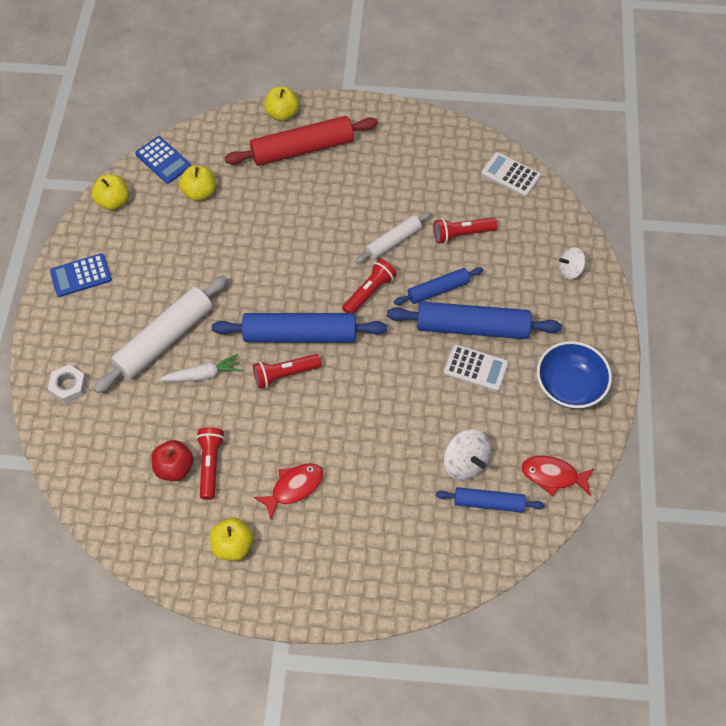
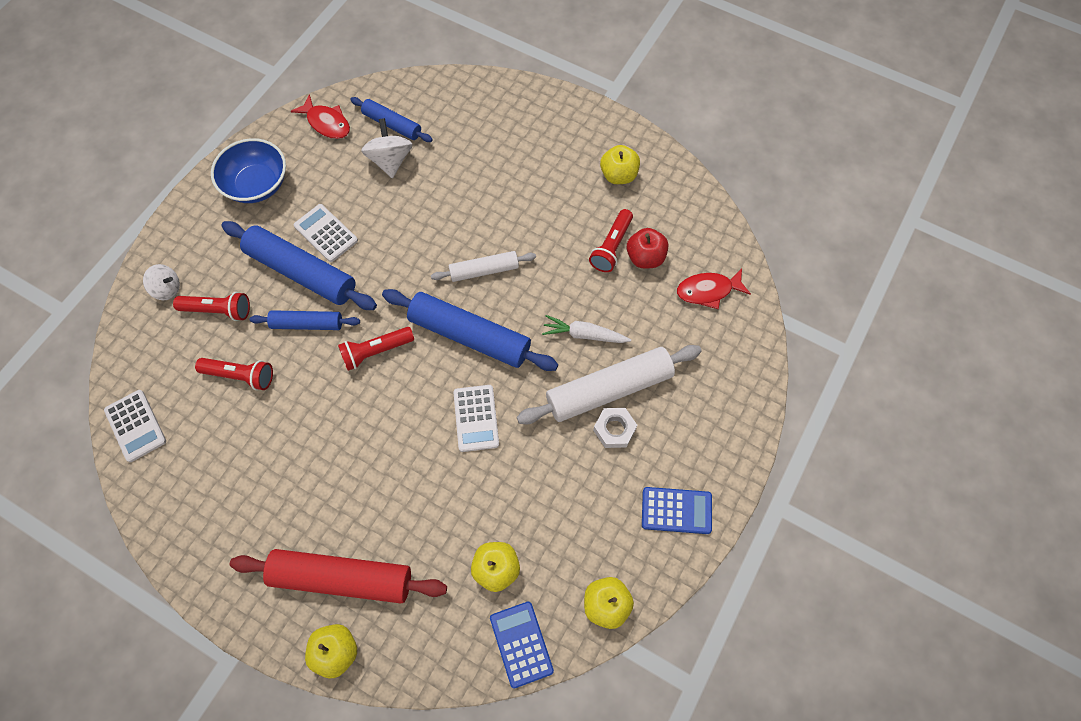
camera: 155 degrees left, 5 degrees up
(68, 386) = (724, 379): white nut -> white nut (614, 429)
(262, 277) = (476, 418): none -> white calculator
(285, 374) = (505, 302): red flashlight -> red flashlight (218, 310)
(294, 488) = (546, 198): red fish -> red fish (708, 291)
(393, 241) = (315, 399): white rolling pin -> white rolling pin (484, 270)

